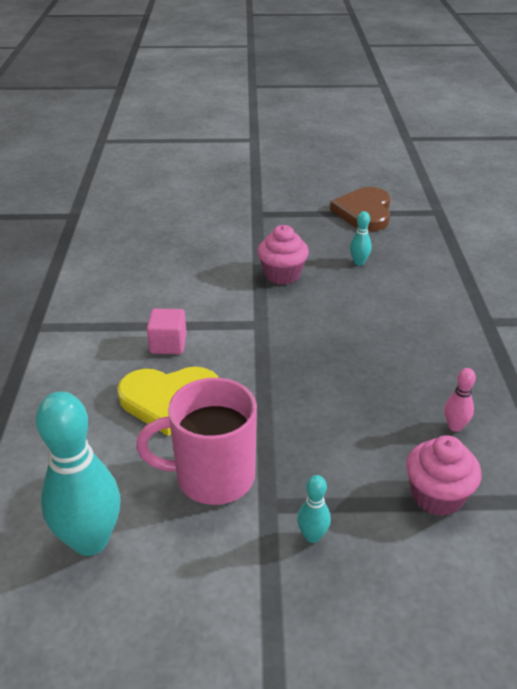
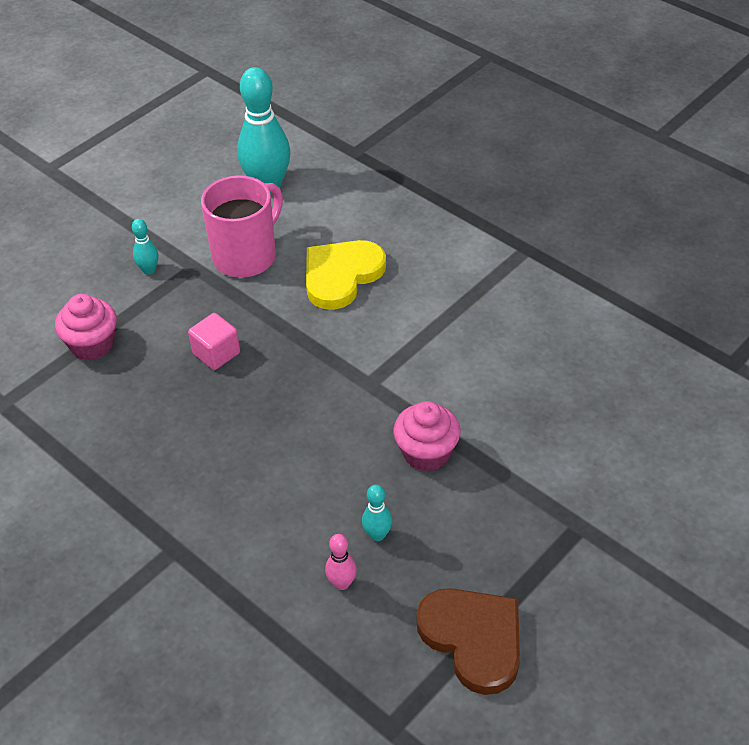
camera: 135 degrees right, 10 degrees up
(168, 344) = (409, 310): pink cube -> pink cube (216, 353)
(455, 426) = (119, 405): pink bowling pin -> pink bowling pin (342, 583)

